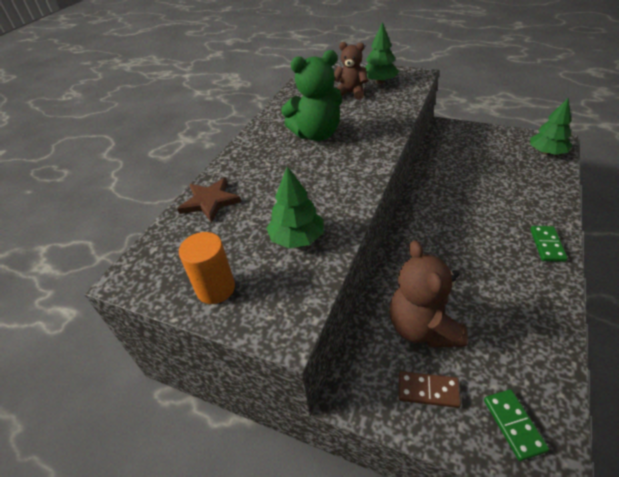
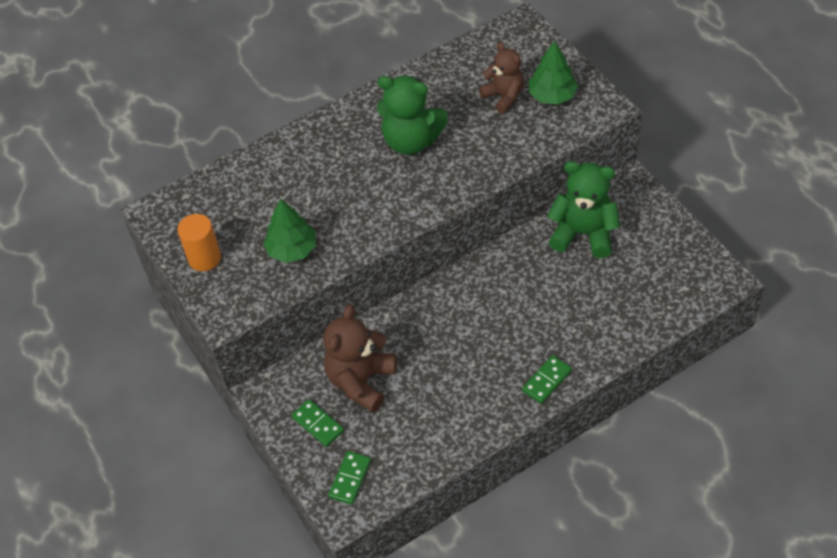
camera: 35 degrees right, 10 degrees up
(210, 201) = (258, 171): brown star -> none
(428, 390) = (318, 424): brown domino -> green domino
(452, 158) = (583, 234): none -> green teddy bear
(546, 152) = (692, 287): green tree -> none

